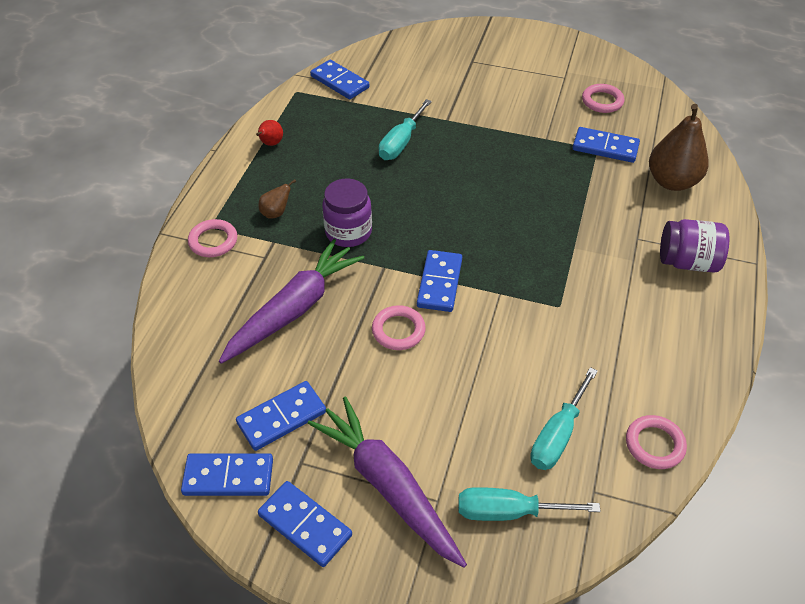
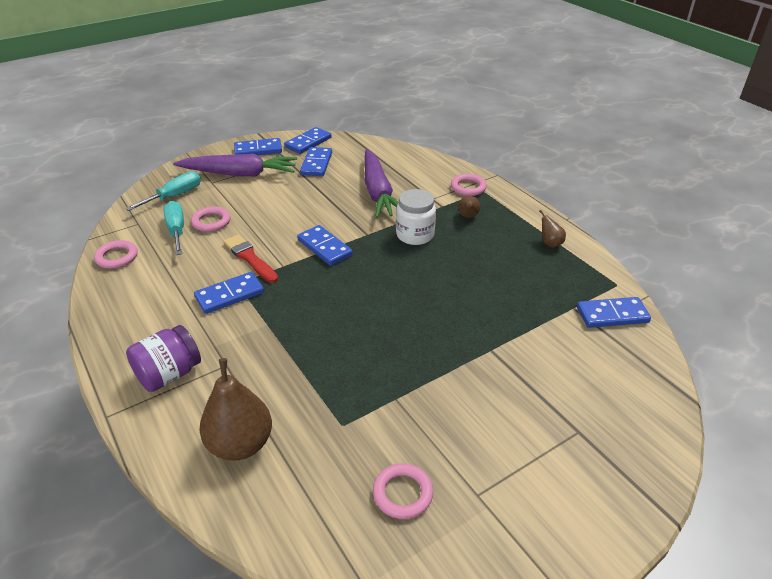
camera: 130 degrees right, 10 degrees down
(270, 144) = (550, 243): red pear -> brown pear
(348, 232) = (415, 235): purple jar -> white jar
(398, 330) = (314, 216): pink ring -> pink ring (211, 222)
(401, 143) = (485, 305): turquoise screwdriver -> none
(519, 327) = (250, 258): none -> red brush
(605, 147) = (336, 433): blue domino -> blue domino (229, 295)

